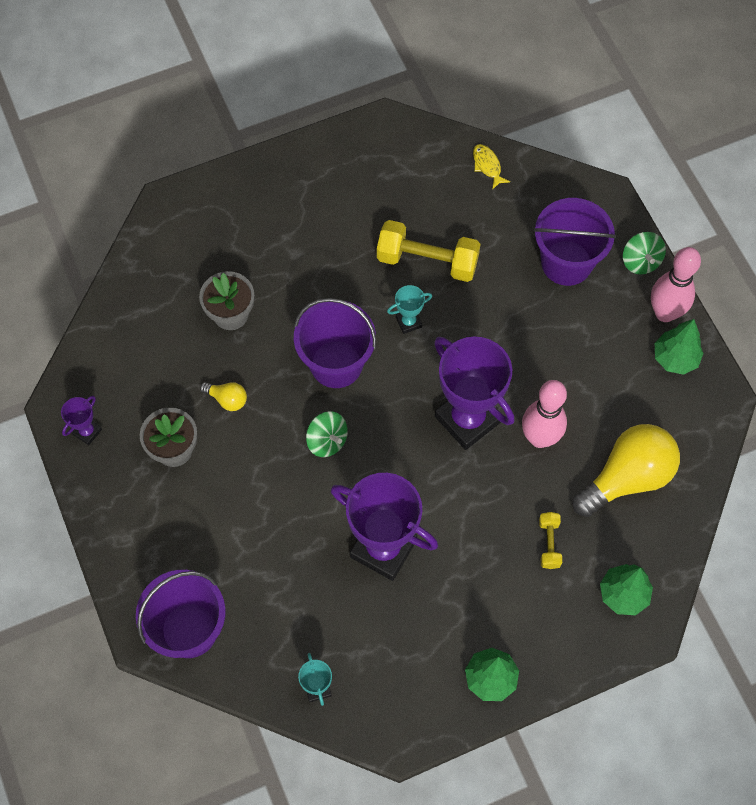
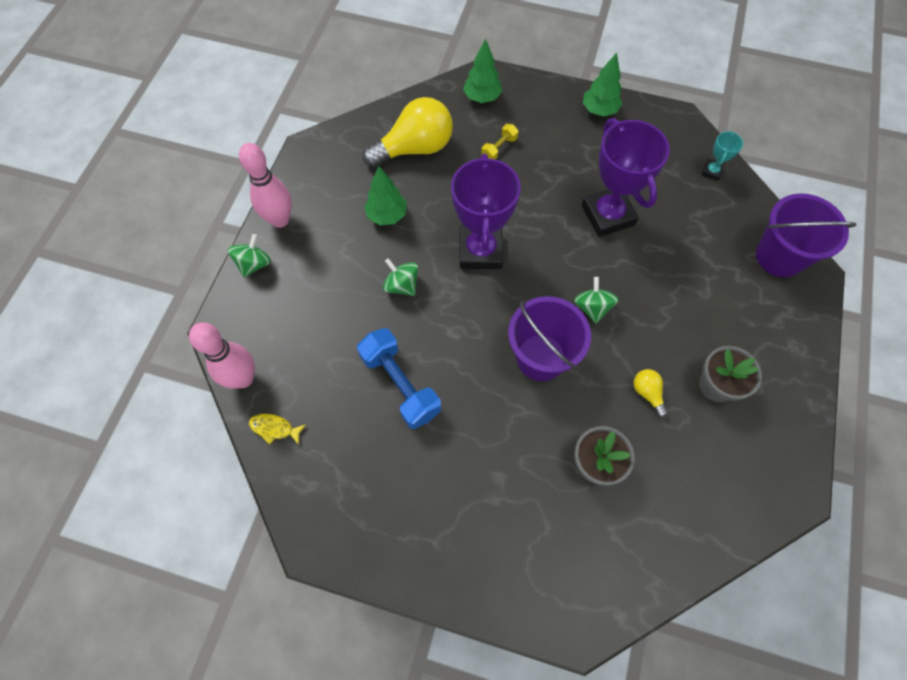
camera: 140 degrees left, 0 degrees up
(87, 432) = (783, 452): purple trophy -> none
(408, 322) = (459, 347): turquoise trophy -> none
(427, 261) = (400, 384): yellow dumbbell -> blue dumbbell
(487, 165) = (274, 428): yellow fish -> yellow fish turned 90 degrees clockwise
(504, 337) = (401, 285): none -> green spinning top
(539, 438) = (444, 206): pink bowling pin -> pink bowling pin (243, 378)
(566, 263) = (303, 302): purple bucket -> none
(627, 477) = (415, 148): yellow light bulb -> yellow light bulb turned 150 degrees clockwise
(675, 358) = (308, 189): green tree -> green tree (387, 215)

